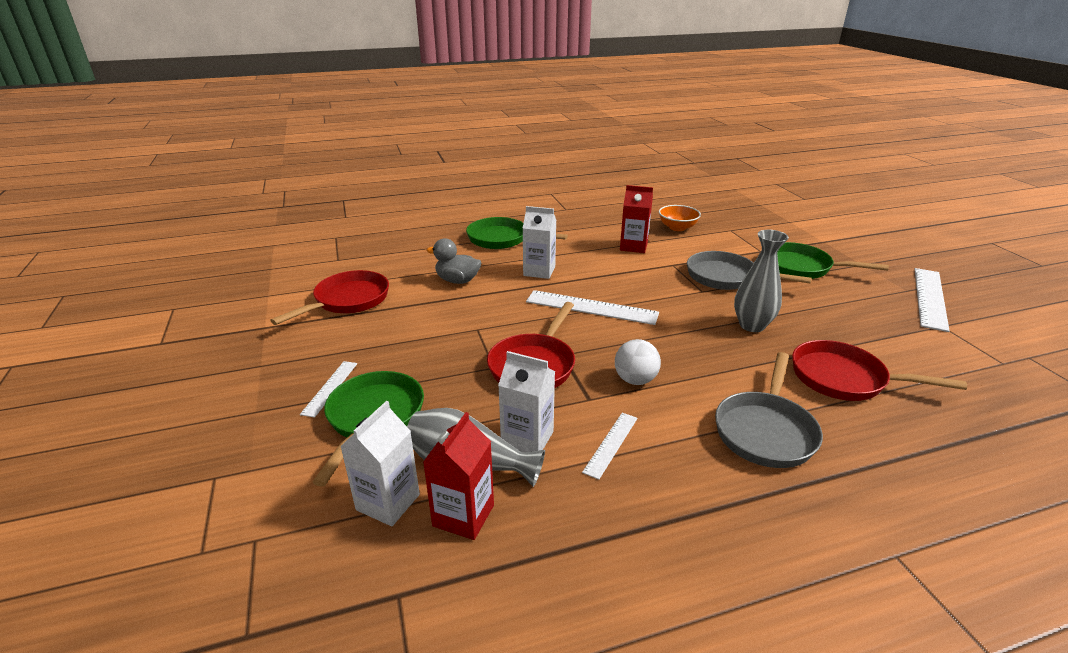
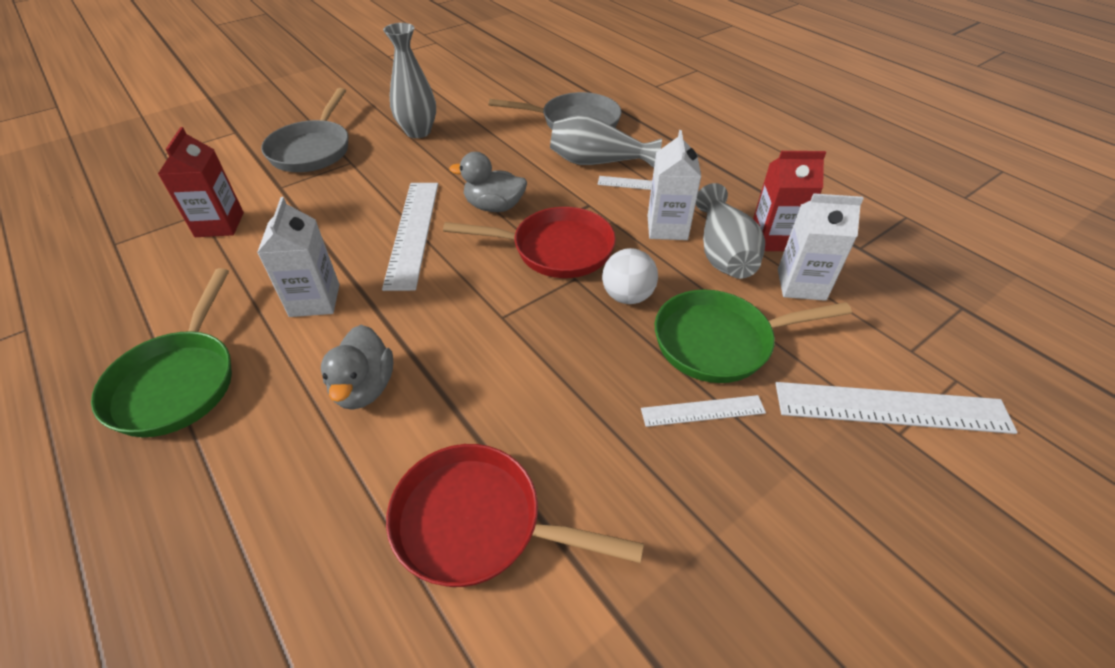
camera: 110 degrees left, 15 degrees up
(609, 346) = (494, 207): none -> grey duck
(635, 380) = (544, 184): white ball -> white ball (627, 296)
(666, 425) = (598, 162): none -> grey vase
(677, 227) = (149, 194): orange bowl -> none
(800, 267) = (281, 109): green pan -> none
(844, 379) = (487, 94): red pan -> none
(930, 298) = (339, 56): white ruler -> white ruler (891, 407)

